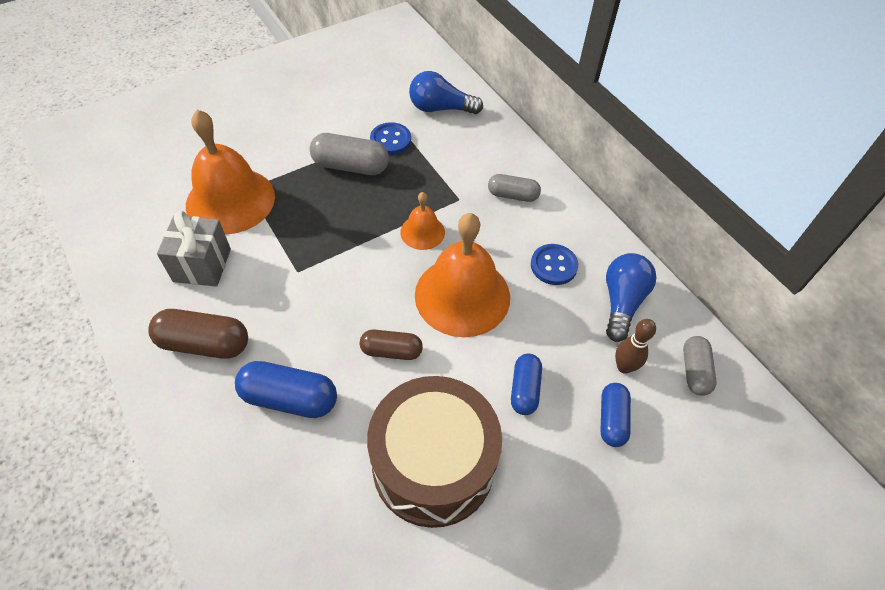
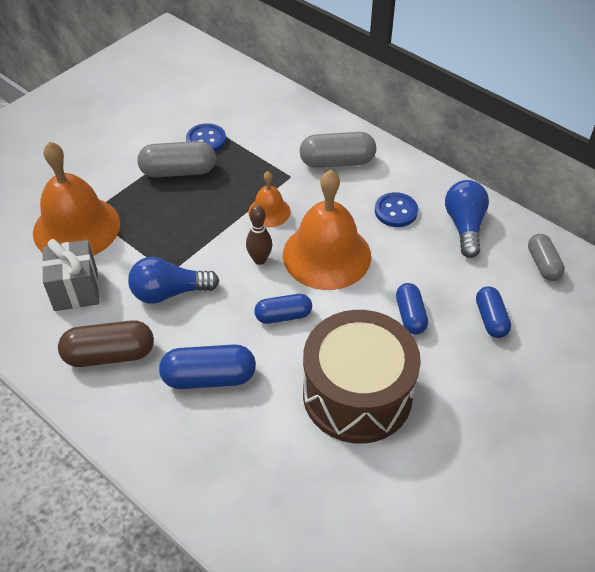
camera: 15 degrees left, 5 degrees down
(391, 351) = (283, 315): brown capsule -> blue capsule
(440, 108) = (241, 102): blue light bulb -> blue light bulb (169, 292)
(513, 195) = (337, 161): grey capsule -> grey capsule, size x1.54
(624, 367) = (485, 276): brown bowling pin -> brown bowling pin (260, 259)

